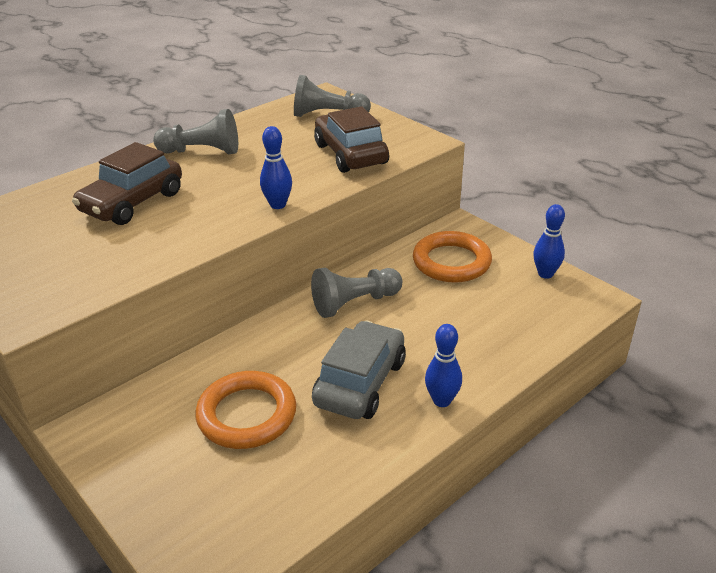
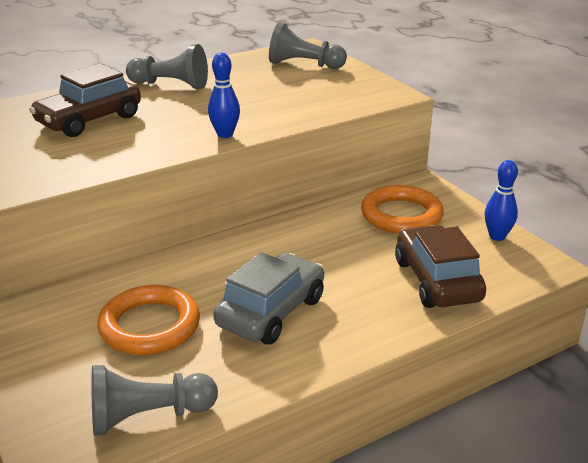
camera: 10 degrees right, 5 degrees down
(350, 154) = (313, 99): brown car -> brown car (437, 280)
(355, 303) = (290, 241): grey pawn -> grey pawn (148, 416)
(442, 400) = (349, 338): blue bowling pin -> none

